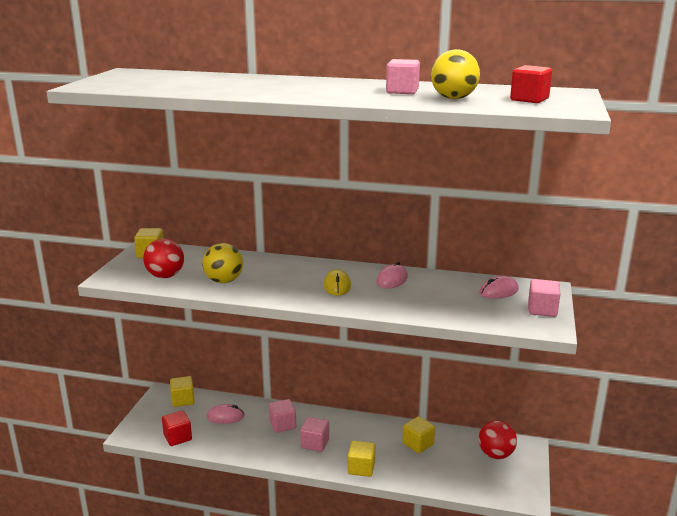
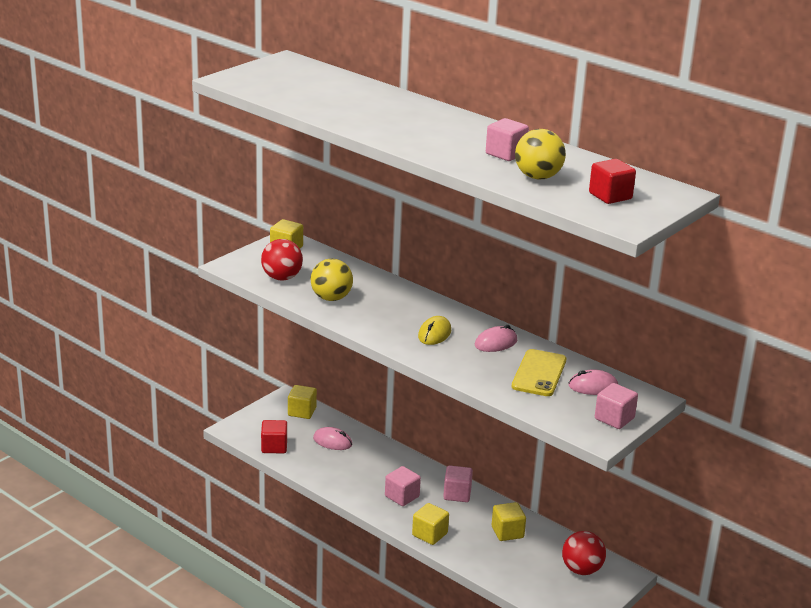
camera: 25 degrees right, 5 degrees up
(282, 425) = (383, 468): pink cube -> pink cube (457, 494)
(449, 293) = (539, 373): none -> yellow phone

